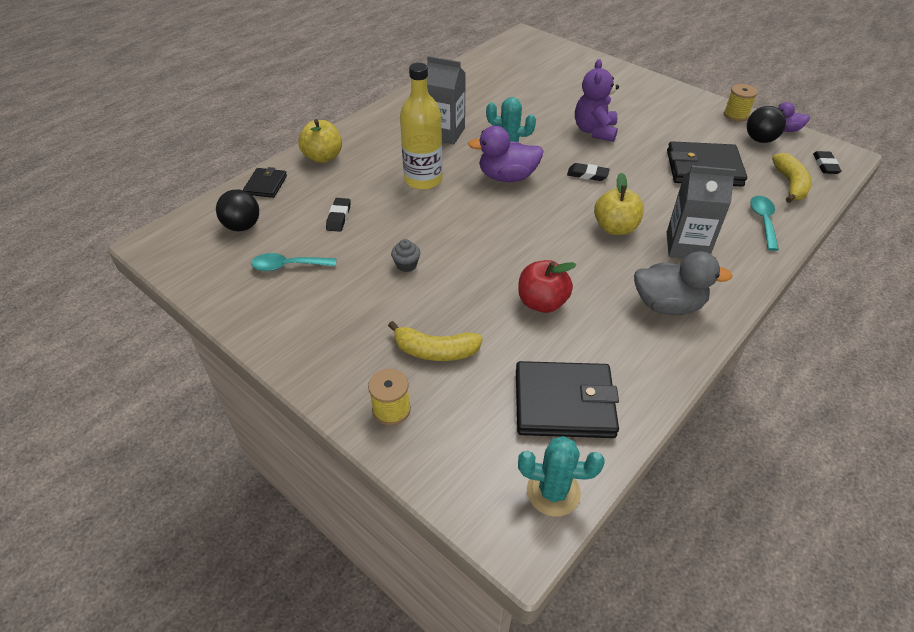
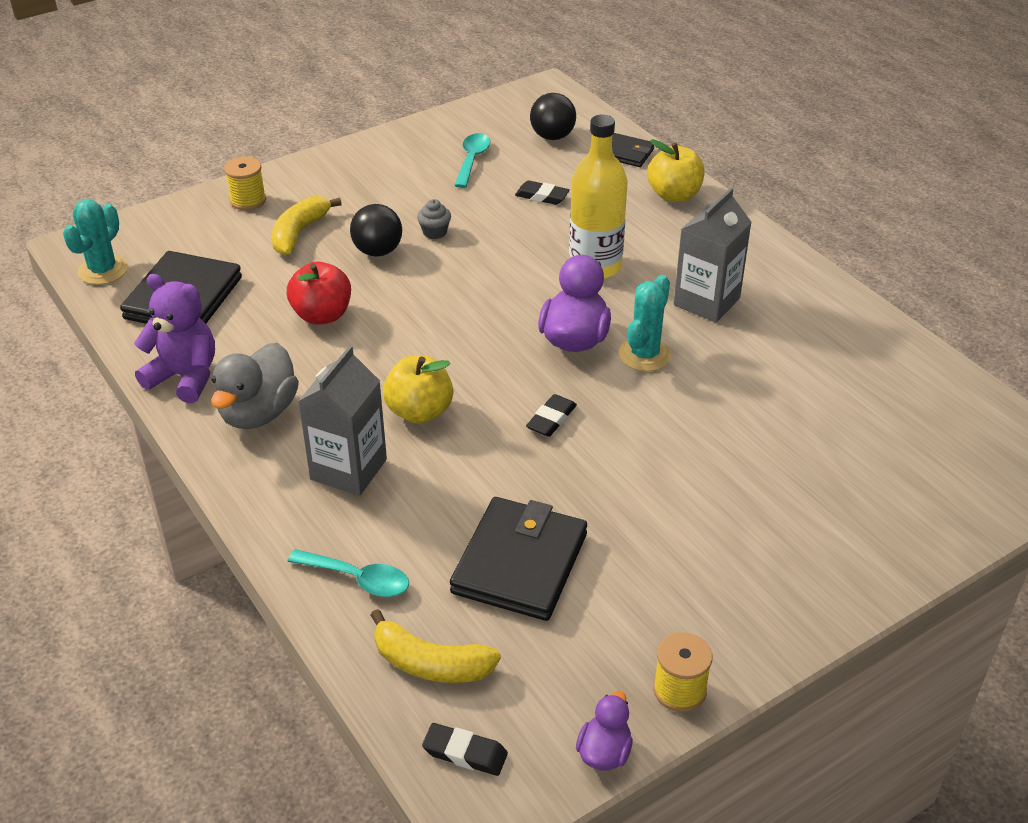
camera: 105 degrees right, 5 degrees down
(594, 131) = (672, 462): purple teddy bear -> purple teddy bear (185, 377)
(760, 140) = (581, 688): black ball -> black ball (378, 251)

